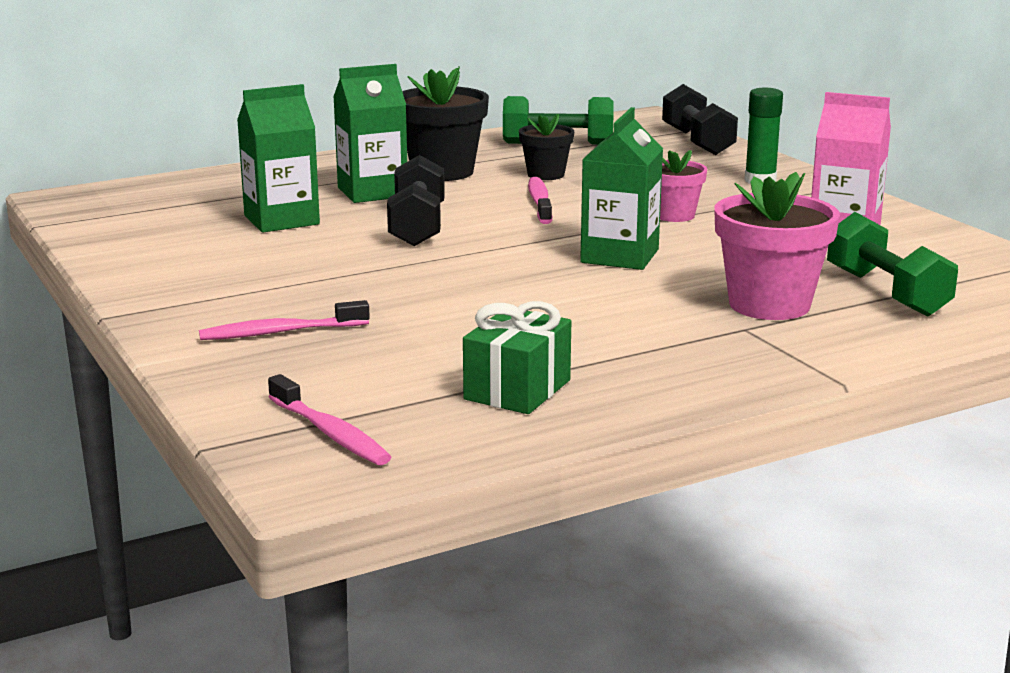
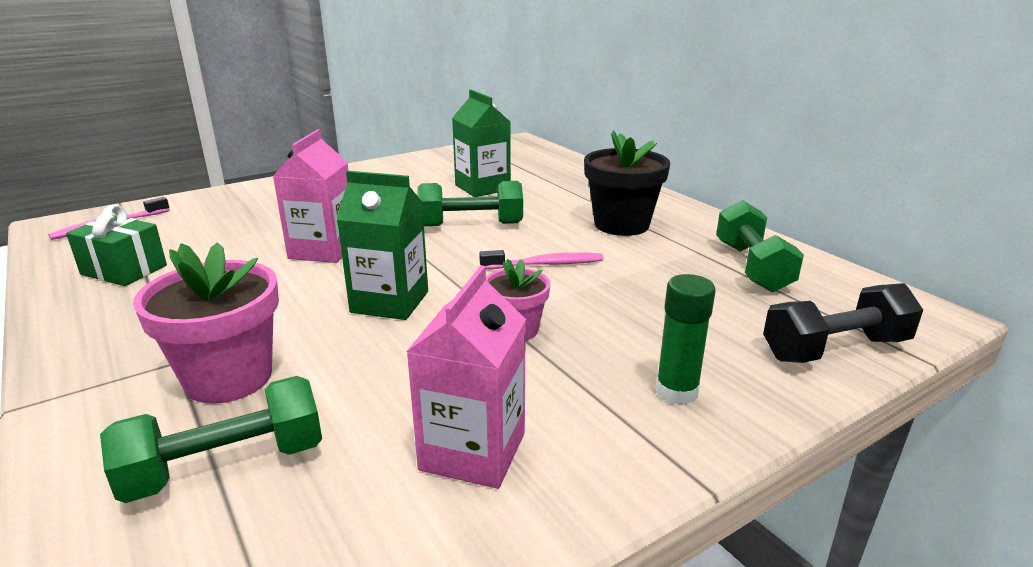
camera: 85 degrees right, 5 degrees up
(280, 332) = (269, 204): pink toothbrush -> none
(372, 192) = (555, 206): green carton -> none
(417, 226) = (471, 224): black dumbbell -> green dumbbell
(477, 289) = (323, 250): none -> pink carton
(546, 175) = (635, 264): black flower pot -> none

